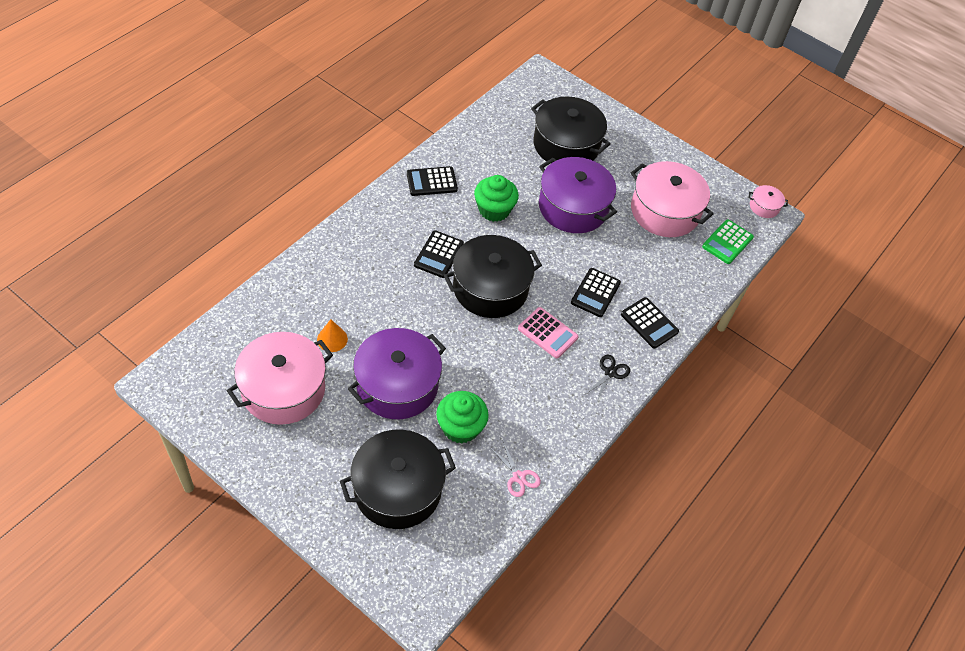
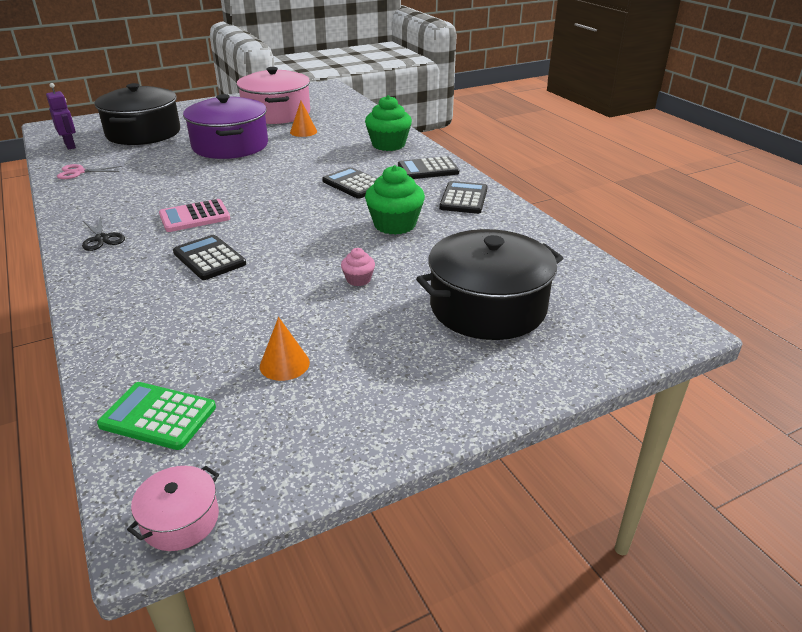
camera: 120 degrees right, 20 degrees down
(460, 427) = (157, 160): green cupcake -> green cupcake (388, 145)
(464, 538) = (70, 145): none -> purple robot
(490, 288) = (285, 200): black pot -> none
(573, 207) = (358, 279): purple pot -> pink cupcake
(649, 323) = (122, 283): black calculator -> black calculator (428, 169)
(664, 211) = (284, 364): pink pot -> orange cone
(727, 242) = (158, 416): green calculator -> green calculator turned 45 degrees counterclockwise

